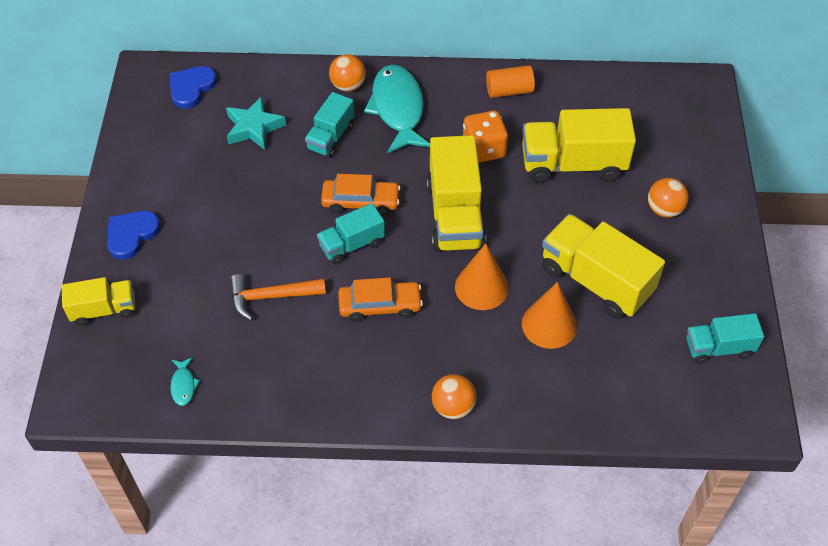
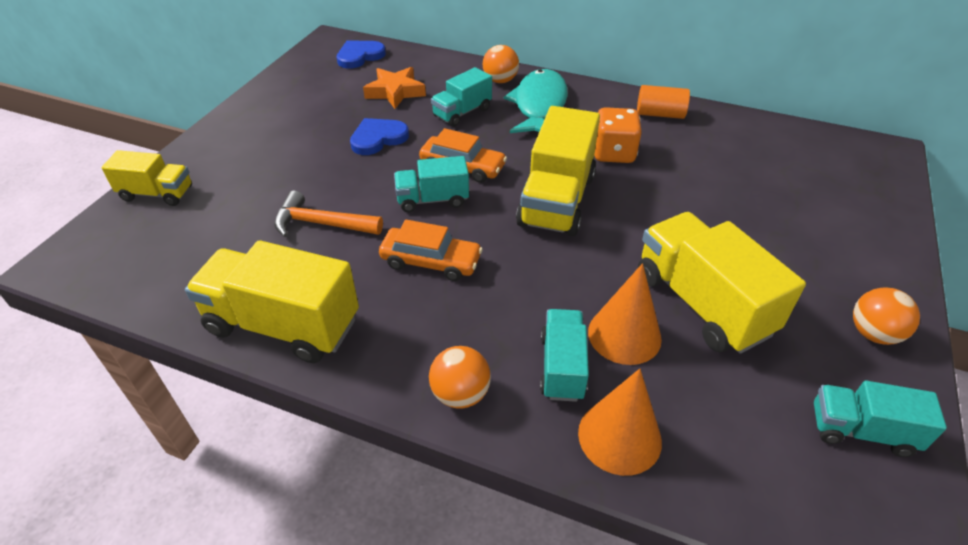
camera: 20 degrees right, 10 degrees down
(131, 235) = (229, 143): blue heart -> blue heart (378, 138)
(183, 385) = (176, 280): turquoise fish -> none
(254, 128) = (395, 92): turquoise star -> orange star
(481, 287) = (556, 274): orange cone -> orange cone (619, 436)
(514, 364) = (562, 367): none -> turquoise truck
(573, 164) = (709, 186): yellow truck -> yellow truck (283, 325)
(664, 209) = (812, 252): orange ball -> orange ball (873, 333)

